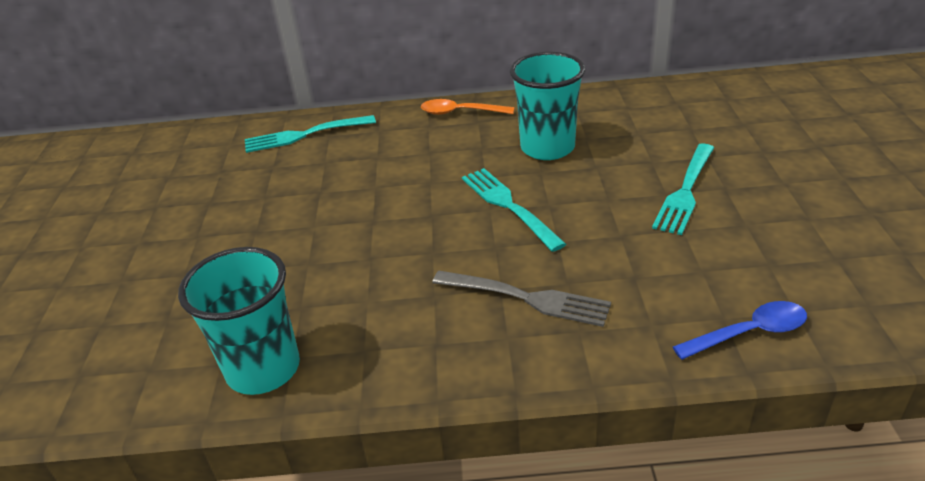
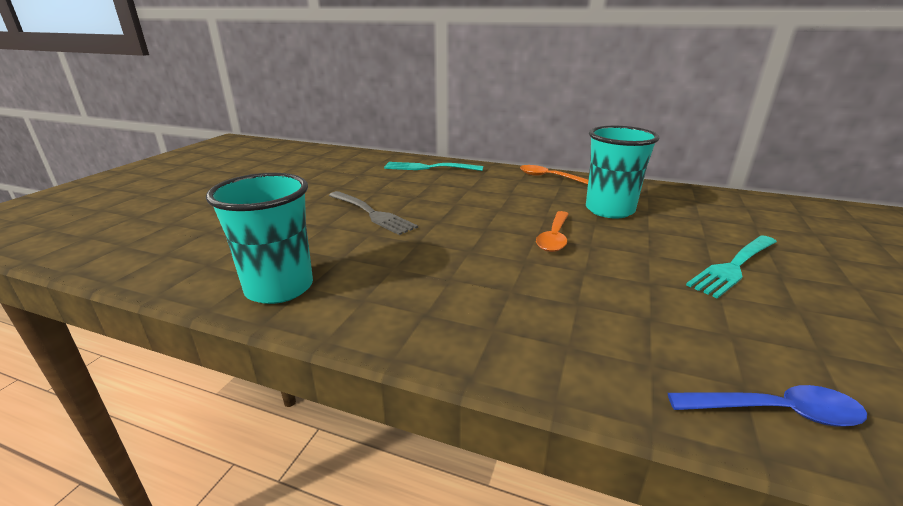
camera: 20 degrees right, 10 degrees down
(509, 206) = (554, 238): turquoise fork -> orange spoon
(525, 298) = (529, 303): grey fork -> grey fork (371, 213)

